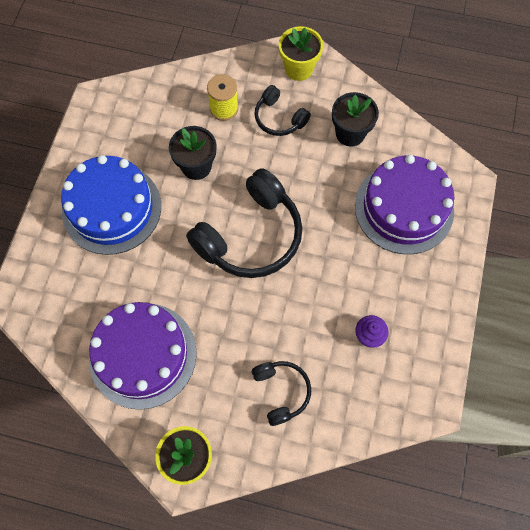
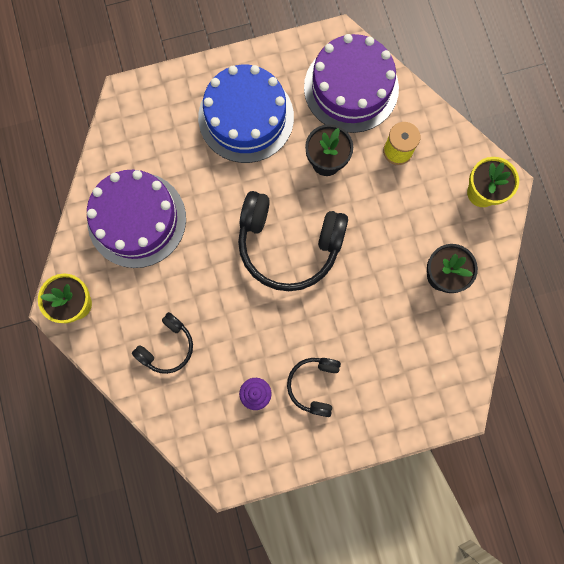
camera: 60 degrees right, 10 degrees up
(279, 118) = (418, 204): black headphones -> black headphones (314, 385)
(404, 208) = (395, 363): purple cake -> purple cake (351, 88)

